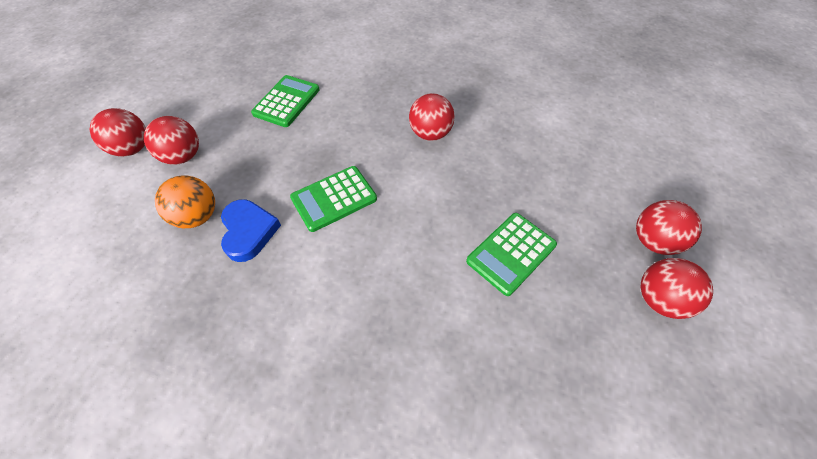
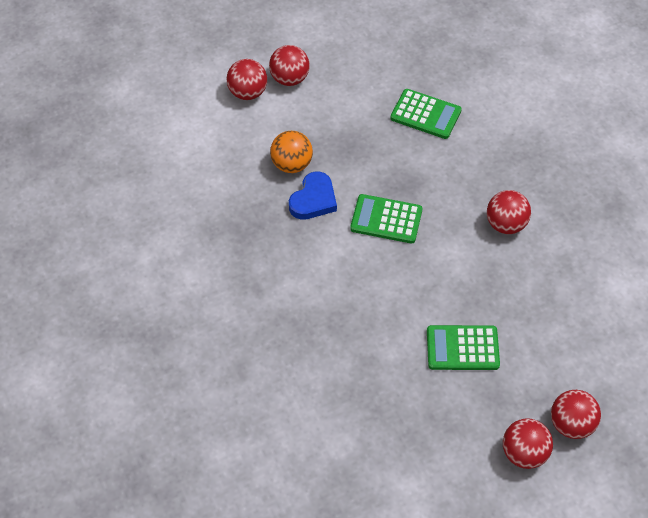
camera: 45 degrees right, 0 degrees up
(183, 156) = (316, 110): red ball -> red ball (248, 92)
(286, 101) = (425, 114): green calculator -> green calculator turned 45 degrees clockwise

